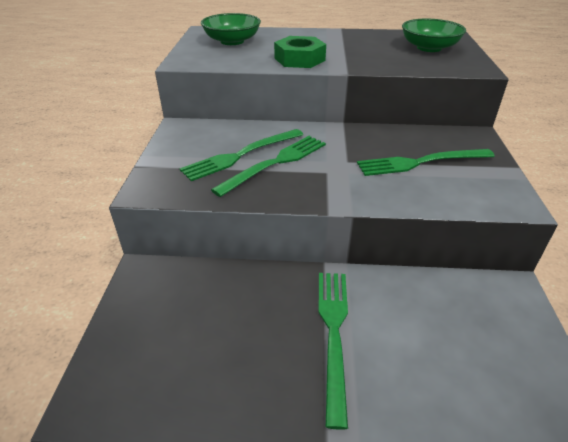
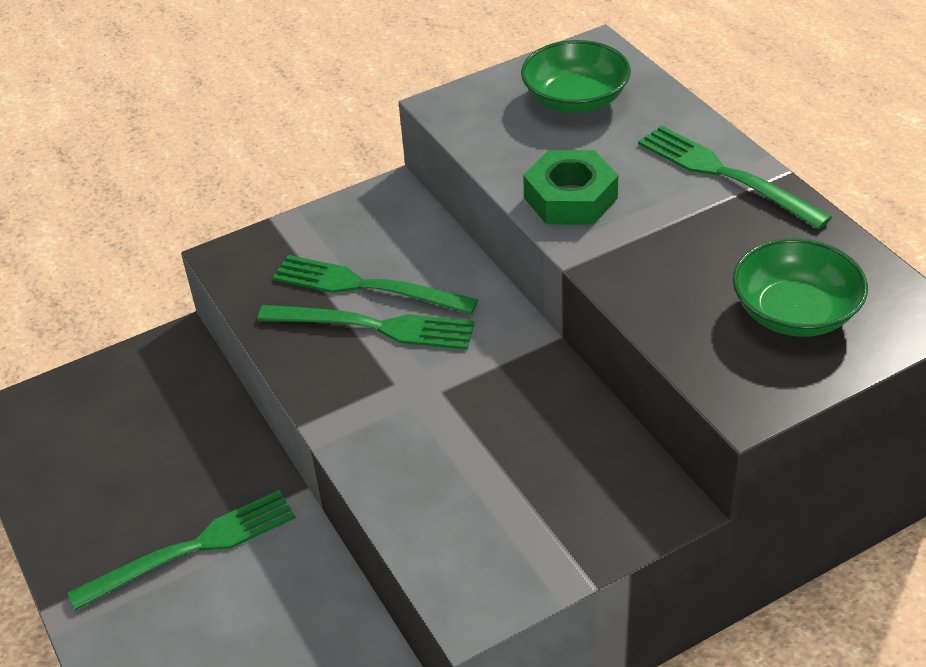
camera: 60 degrees right, 5 degrees up
(420, 162) = (504, 467): green fork -> green fork (725, 174)

